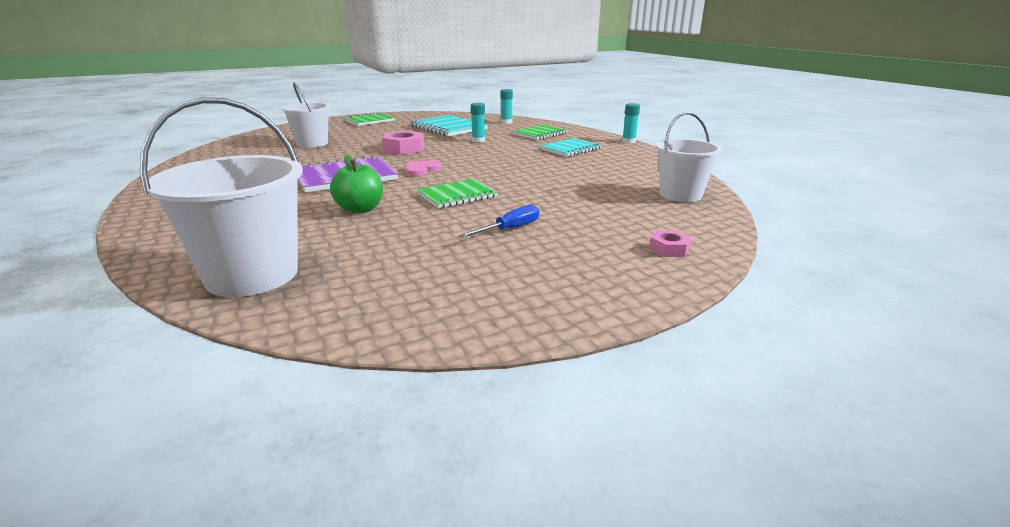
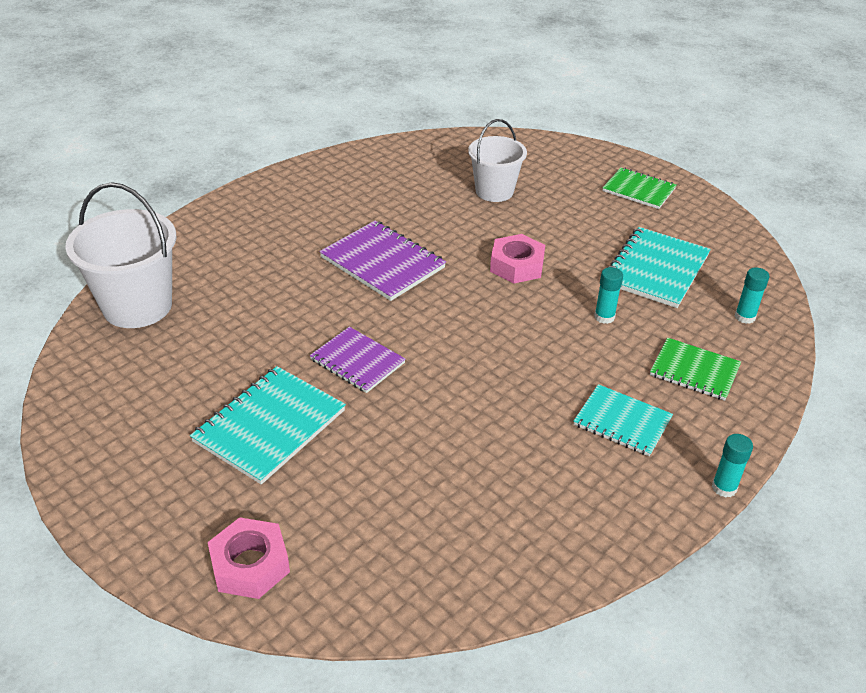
camera: 70 degrees right, 15 degrees up
(360, 209) = (290, 308): green apple -> none
(421, 170) = (437, 307): pink heart -> none
(457, 195) = (357, 361): green notebook -> purple notebook
(509, 229) = (270, 426): blue screwdriver -> turquoise notebook
(669, 249) = (250, 565): pink nut -> pink nut, size x1.80
(680, 195) = (447, 571): white bucket -> none

